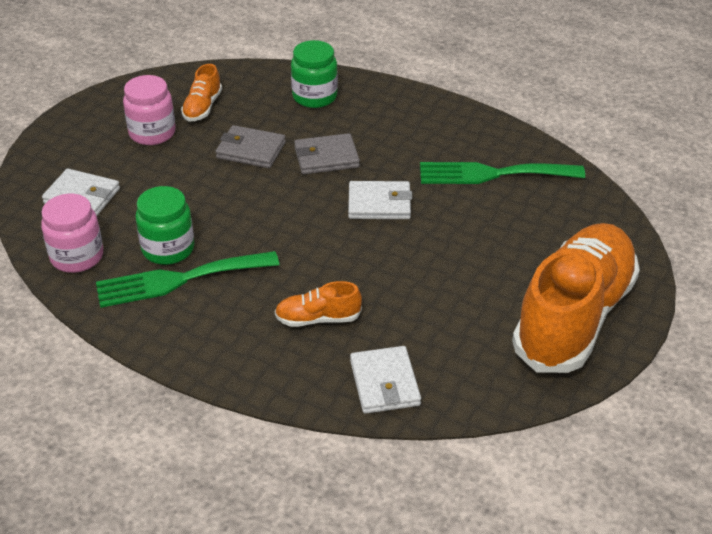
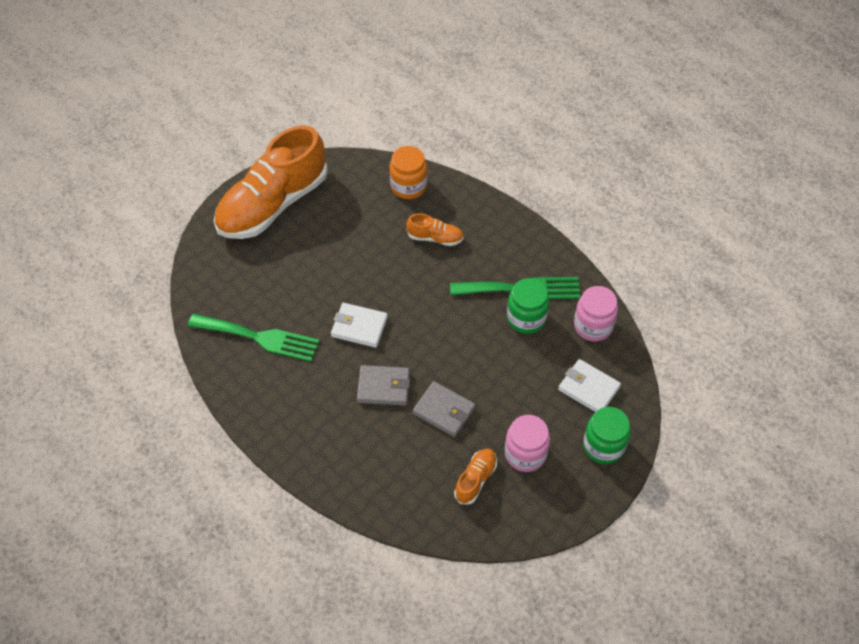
camera: 165 degrees left, 15 degrees up
(314, 97) = (369, 470): green jar -> green jar (603, 446)
(384, 383) = (408, 186): white wallet -> orange jar

